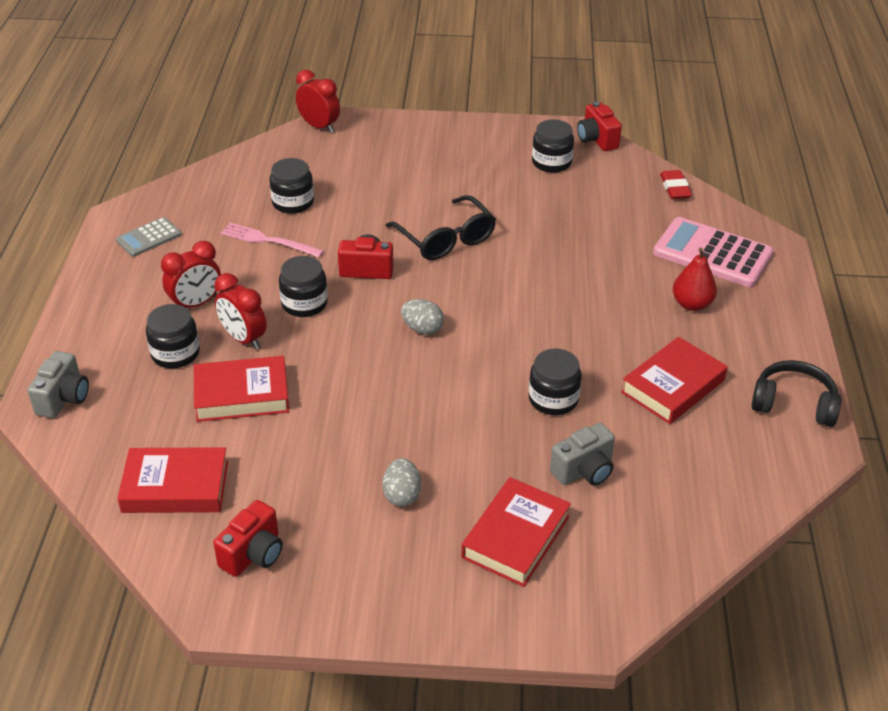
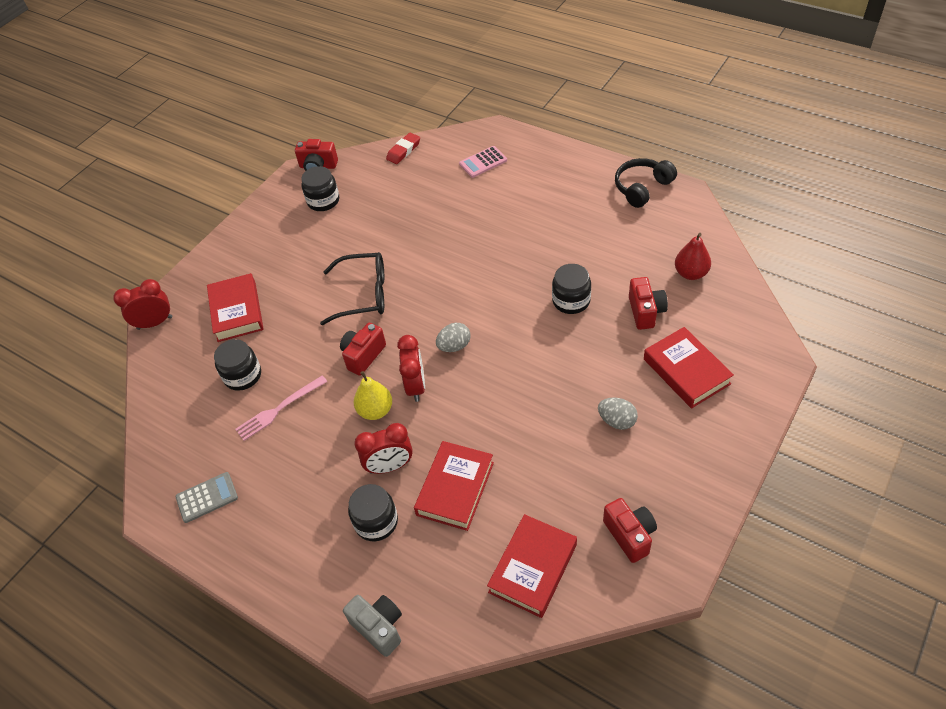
camera: 55 degrees left, 10 degrees up
(149, 237) = (207, 497): grey calculator -> grey calculator turned 105 degrees counterclockwise
(196, 304) = (323, 487): red clock -> red clock (416, 386)
(304, 304) = (375, 410): black jar -> yellow pear
(584, 471) = (645, 312): grey camera -> red camera
(673, 386) = (594, 236): red book -> red book (237, 311)
(675, 188) = (403, 151): red eraser -> red eraser turned 75 degrees counterclockwise
(691, 304) = (524, 193): red pear -> red pear (690, 273)
(712, 253) = (483, 162): pink calculator -> pink calculator, size x0.54

